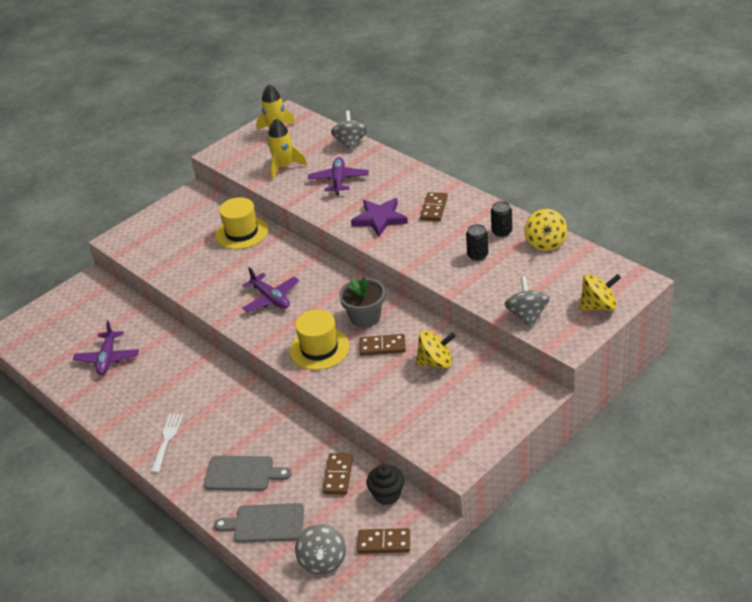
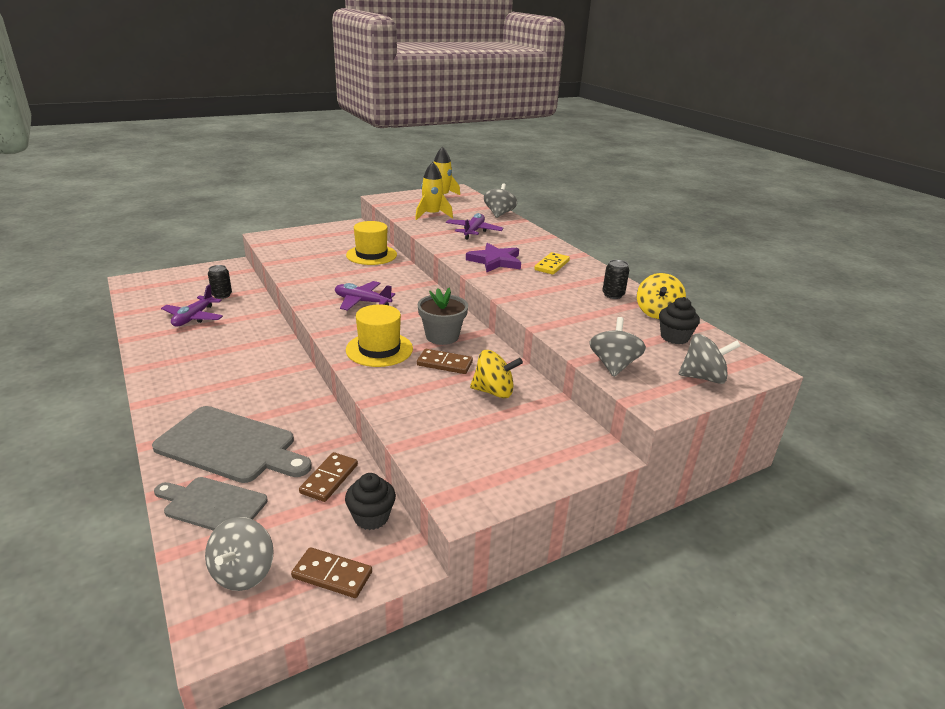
camera: 10 degrees right, 10 degrees down
(167, 440) = (184, 393): white fork -> none
(242, 474) = (230, 446): grey cutting board -> grey cutting board, size x1.56
(271, 298) = (362, 302): purple plane -> purple plane turned 135 degrees clockwise
(434, 208) = (551, 265): brown domino -> yellow domino
(477, 255) = (579, 306): black can -> black can (222, 295)
(567, 268) = (674, 337): none -> black cupcake
(598, 306) = (703, 377): yellow spinning top -> grey spinning top

